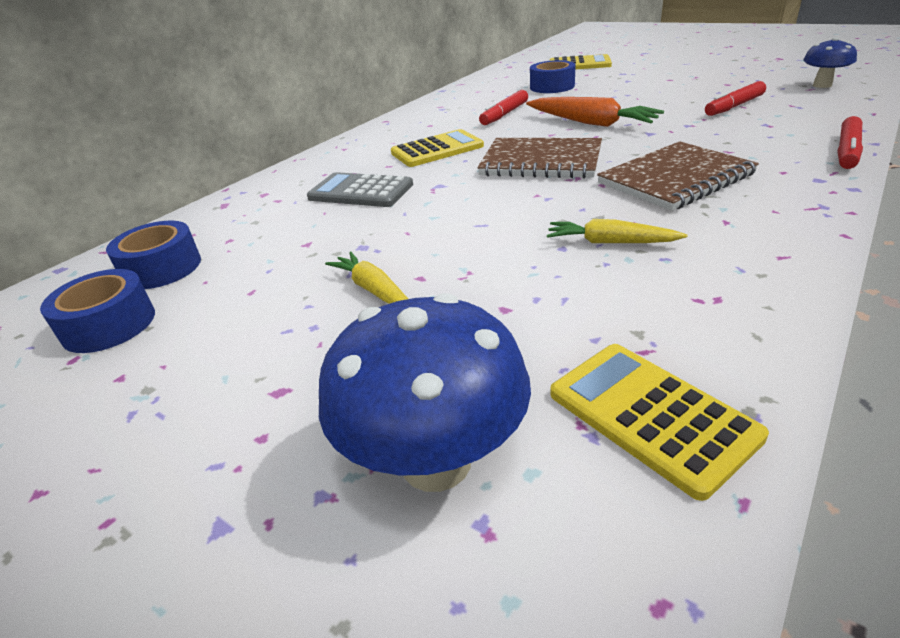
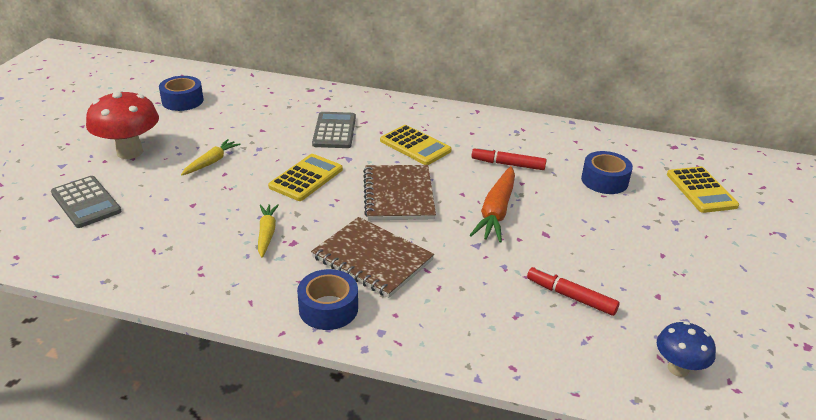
camera: 65 degrees right, 0 degrees up
(162, 268) = (233, 96): blue tape -> blue tape (328, 308)
(255, 395) = (130, 152): none -> red mushroom
(436, 462) = (86, 202): blue mushroom -> grey calculator
(651, 415) = (107, 252): yellow calculator -> yellow calculator (306, 178)
(847, 151) = (450, 357): red marker -> none

